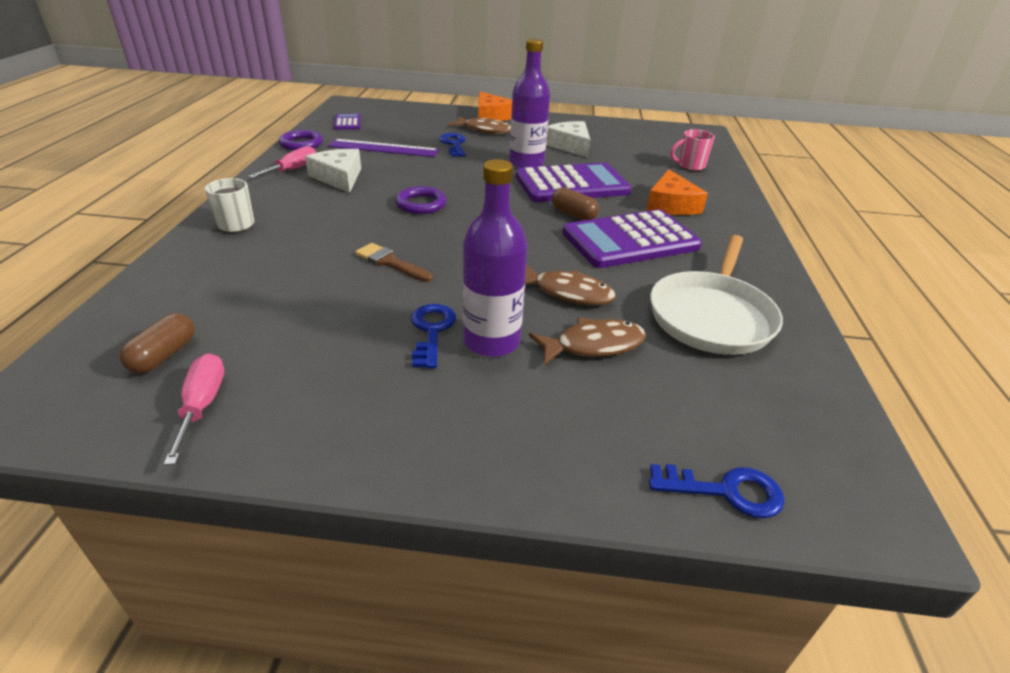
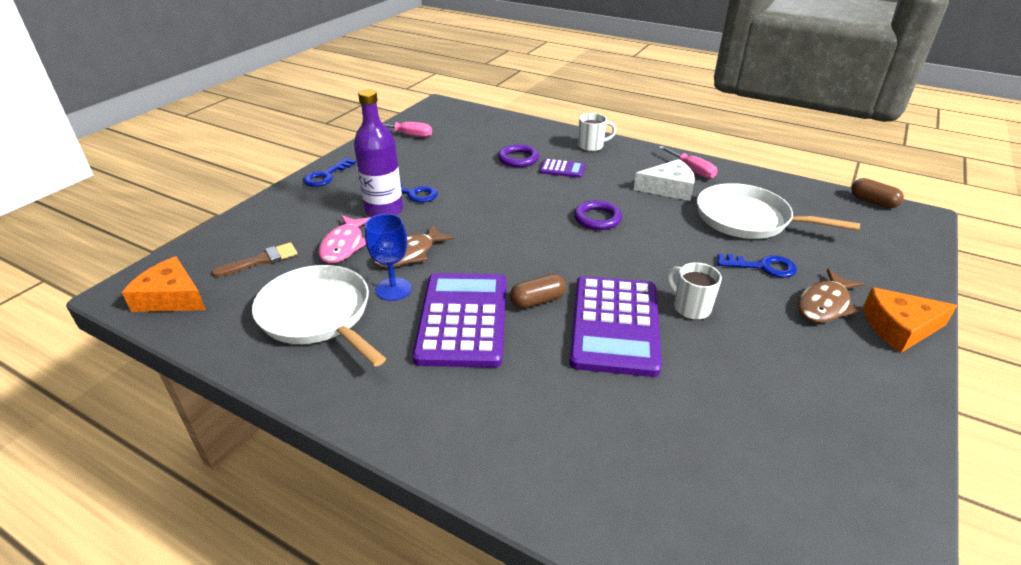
camera: 115 degrees right, 0 degrees up
(164, 355) = (454, 128): brown capsule -> brown capsule (873, 202)
(301, 144) = (760, 178): purple ring -> purple ring (518, 159)
(347, 122) = (835, 208): purple calculator -> purple calculator (562, 169)
(383, 148) = (747, 219): purple ruler -> white pan
(390, 263) = (503, 192): brown brush -> brown brush (261, 260)
(526, 163) = (690, 308): purple bottle -> white mug
(570, 146) = (760, 372): white cheese -> none
(593, 345) = (344, 245): brown fish -> pink fish
(630, 284) = (393, 289): none -> blue goblet
(671, 204) = (526, 393): orange cheese -> orange cheese (171, 297)
(690, 166) = (655, 494): pink mug -> none
(726, 491) = (203, 248): blue key -> blue key (326, 176)

